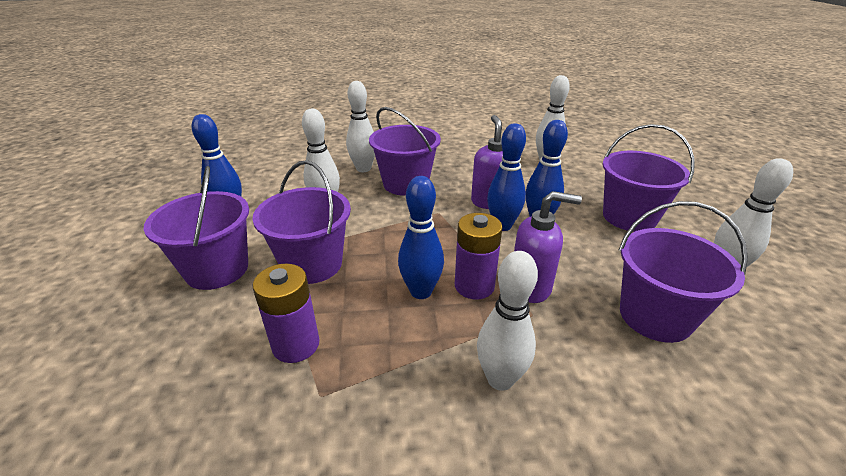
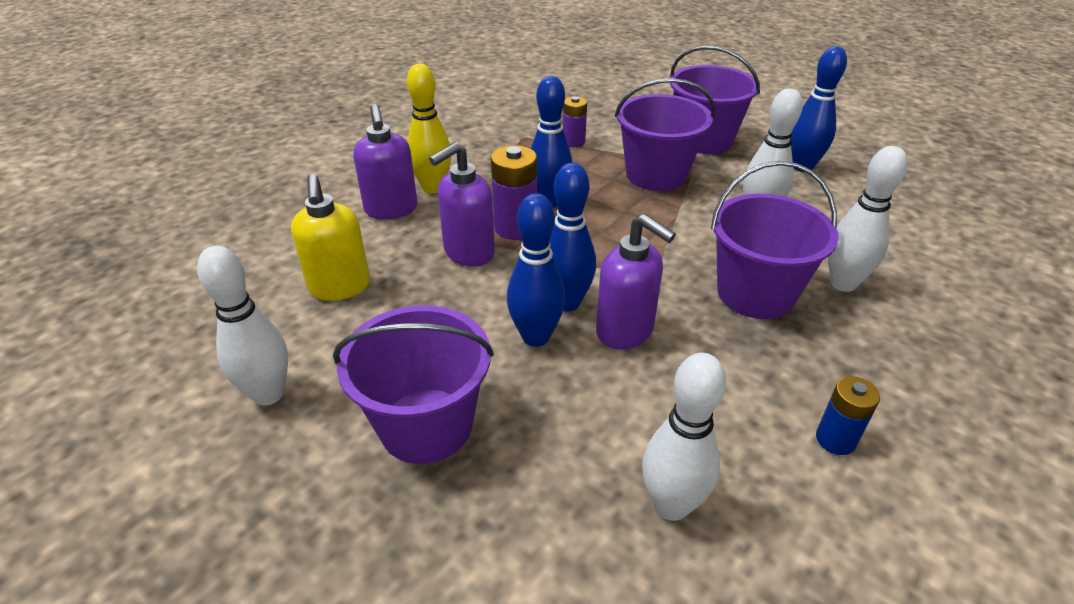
camera: 135 degrees right, 5 degrees up
(296, 345) = (573, 142): purple battery -> purple battery, size x0.64
(466, 148) = (835, 439): none -> blue battery
(500, 379) = (433, 188): white bowling pin -> yellow bowling pin
(566, 376) = (391, 209): none -> purple soap dispenser
(655, 316) = (340, 287): purple bucket -> yellow soap dispenser

